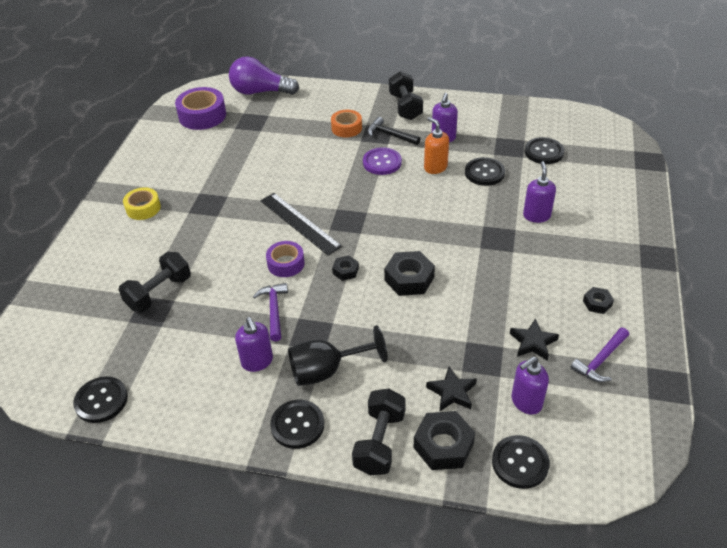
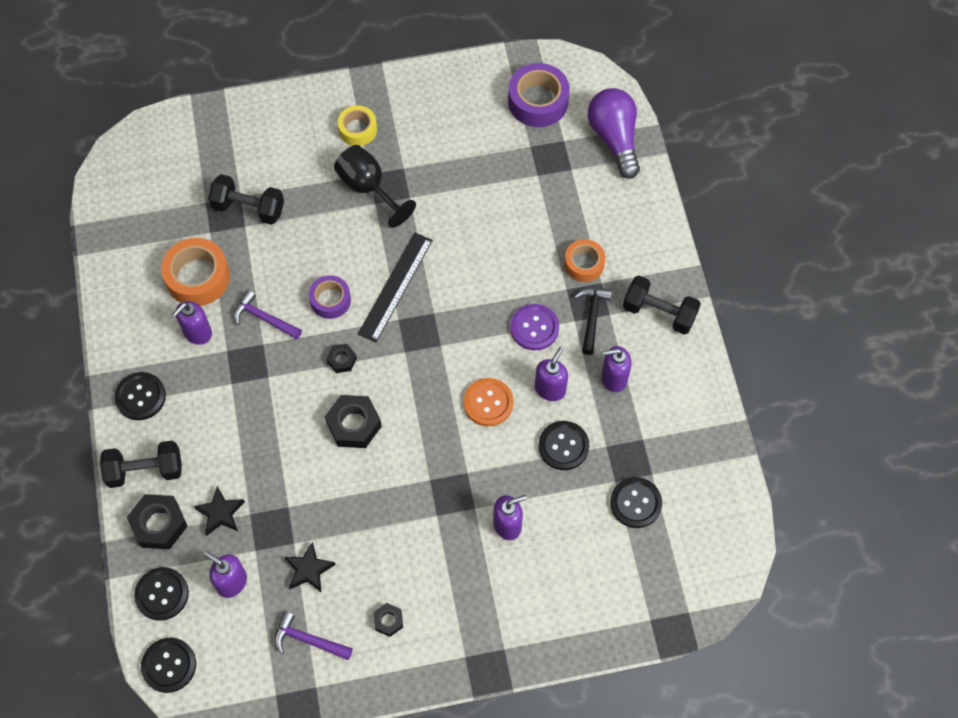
camera: 65 degrees right, 20 degrees up
(101, 401) = (113, 231): black button -> black button (169, 665)
(201, 346) = (198, 277): none -> orange tape
(274, 310) = (264, 318): purple hammer -> purple hammer turned 120 degrees counterclockwise
(327, 370) = (208, 395): black goblet -> black goblet (368, 188)
(405, 107) = (659, 312): black dumbbell -> black dumbbell turned 60 degrees clockwise
(430, 200) = (488, 403): none -> orange button
(435, 167) = (550, 389): orange soap dispenser -> purple soap dispenser

